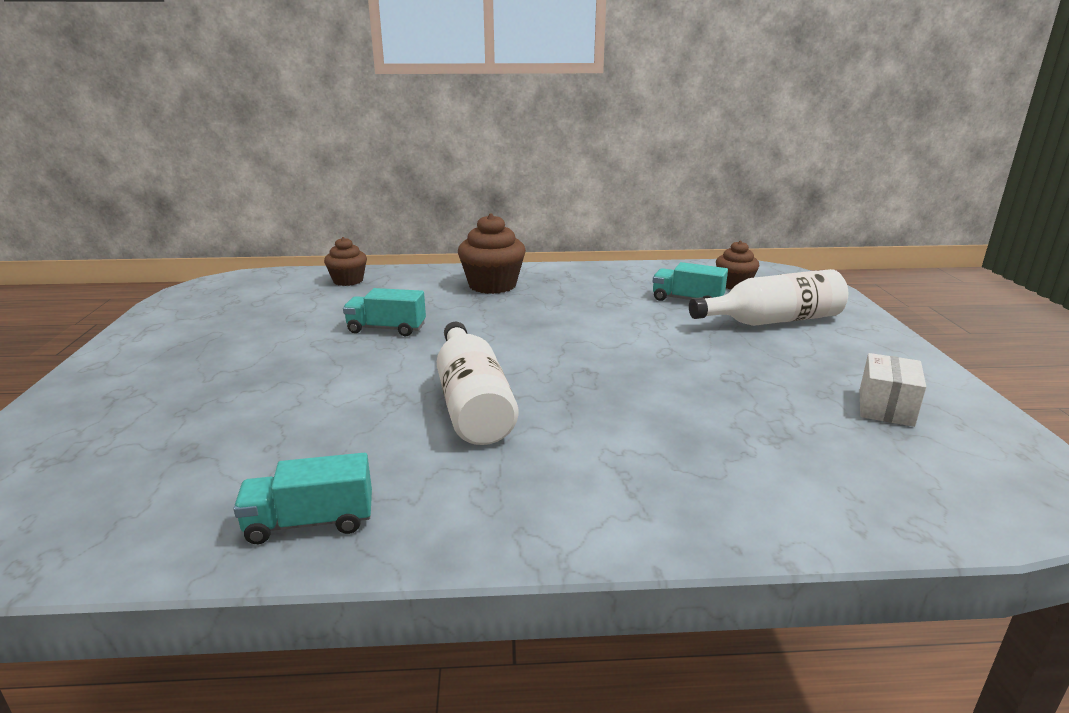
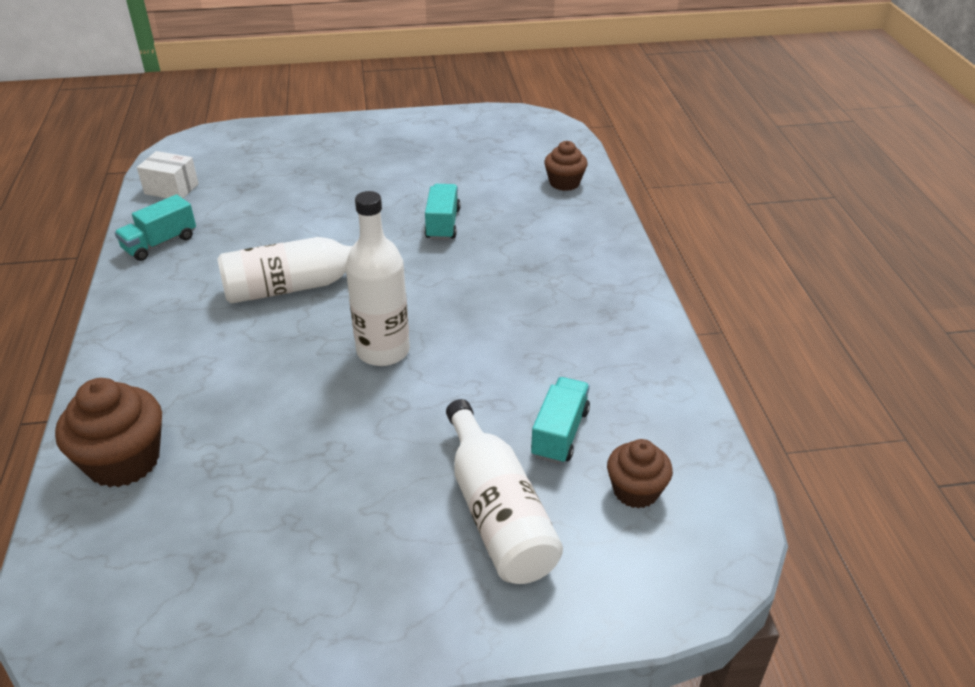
camera: 85 degrees right, 15 degrees up
(310, 522) = (160, 243): turquoise truck -> turquoise truck turned 120 degrees counterclockwise
(492, 285) = (574, 272): brown cupcake -> brown cupcake (124, 461)
(593, 357) = (383, 351): none -> white bottle
(885, 408) = (252, 568): white box -> white box (171, 189)

